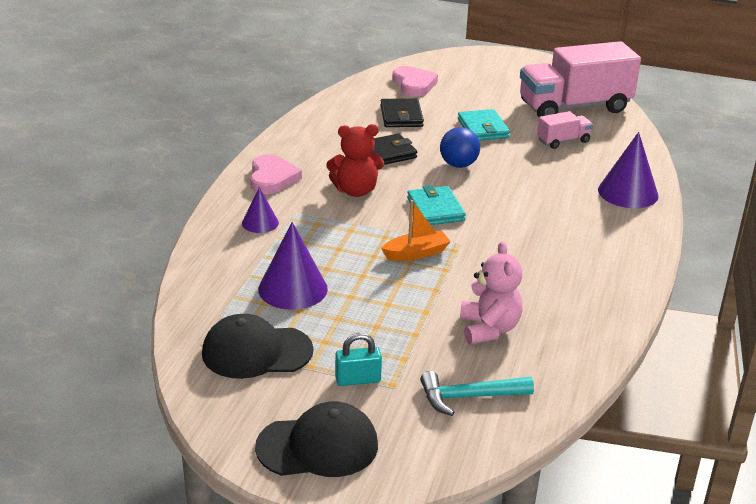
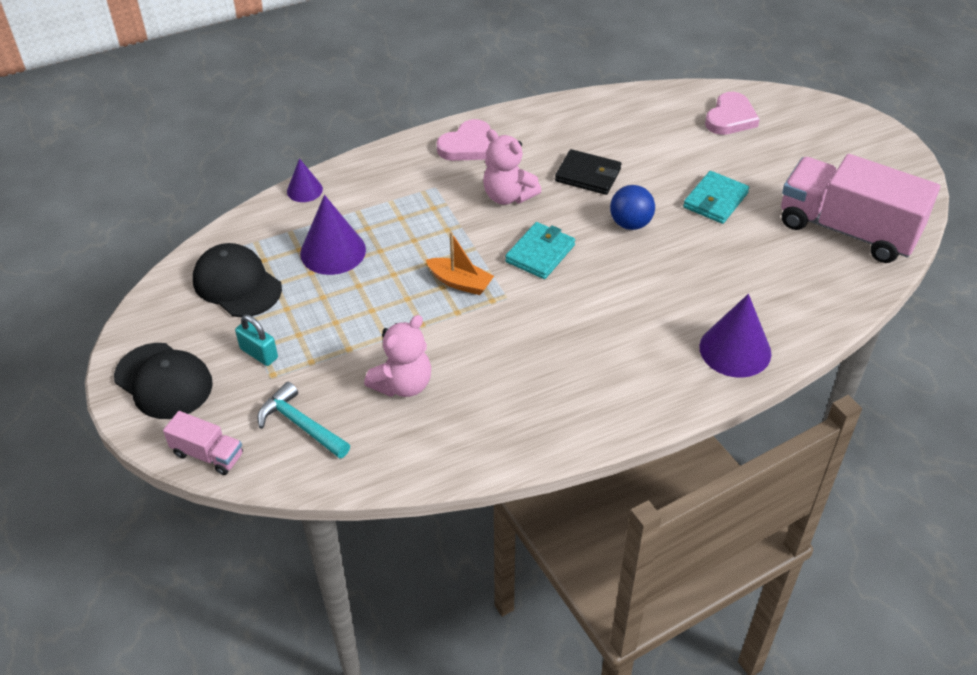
camera: 50 degrees right, 15 degrees up
(260, 223) = (398, 180): purple cone -> purple cone (304, 190)
(355, 191) = (508, 196): red teddy bear -> pink teddy bear
(401, 116) = (663, 145): black wallet -> none
(563, 141) = (769, 259): pink truck -> pink truck (208, 454)

